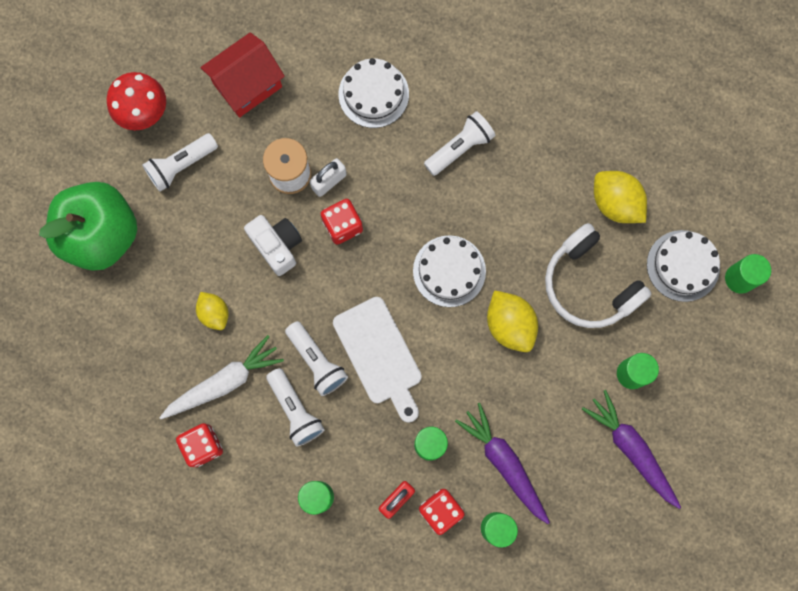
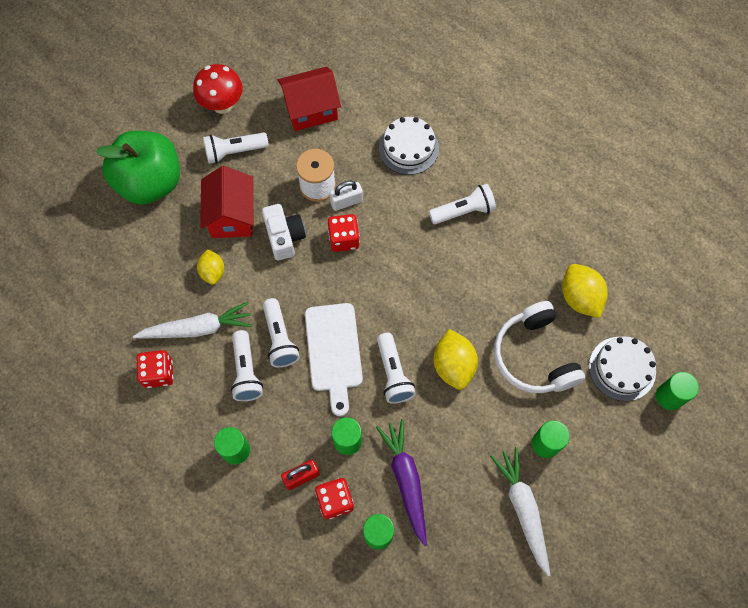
camera: 20 degrees right, 10 degrees down
(209, 242) = (232, 216): none -> red house
(449, 271) = (418, 304): white cake -> none
(450, 356) = (393, 373): none -> white flashlight
(631, 449) = (523, 509): purple carrot -> white carrot

